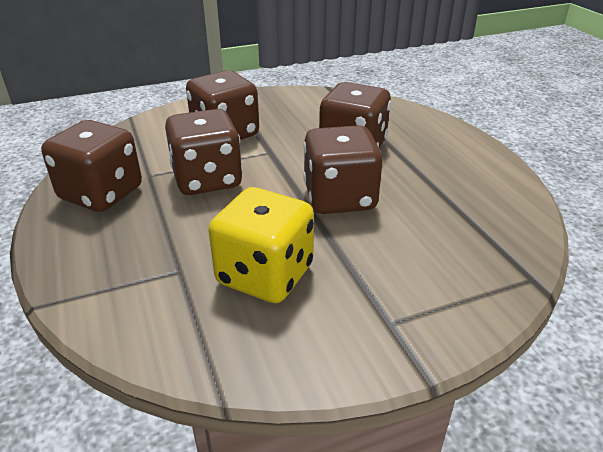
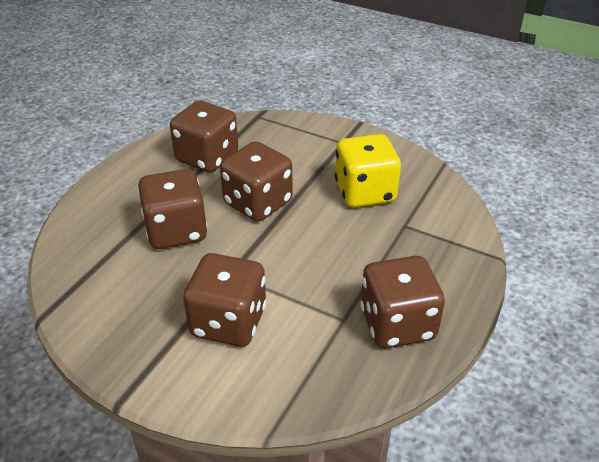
camera: 130 degrees left, 5 degrees up
(207, 180) = (310, 279): brown dice -> brown dice (207, 158)

